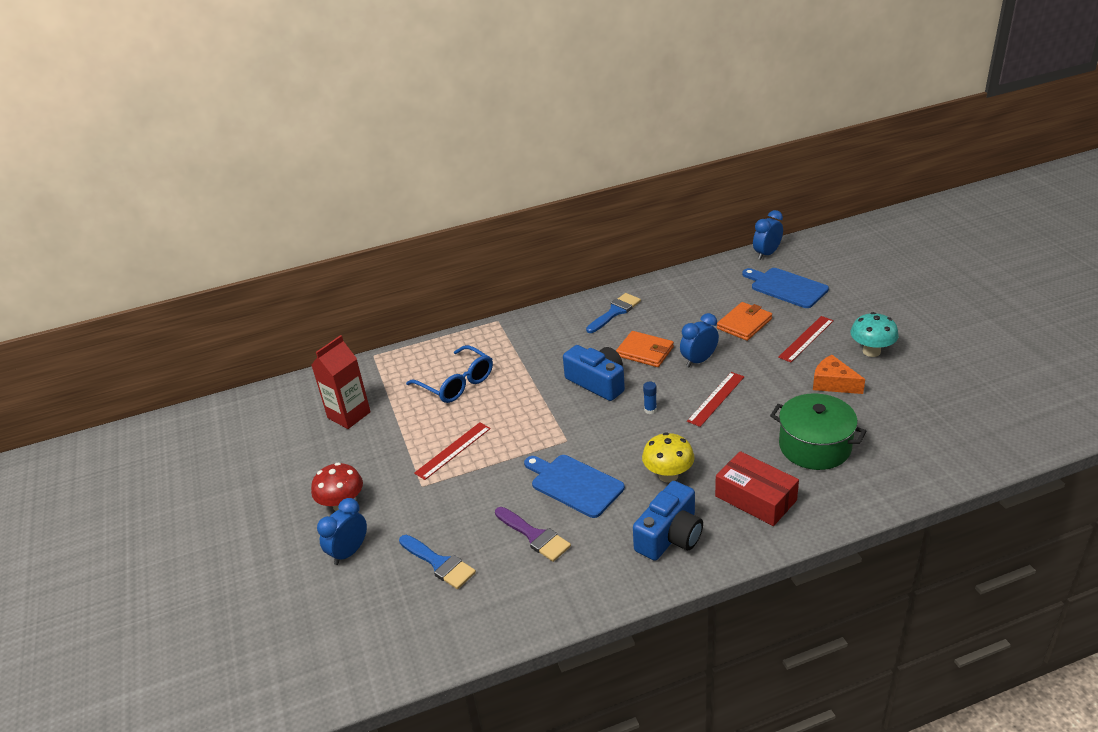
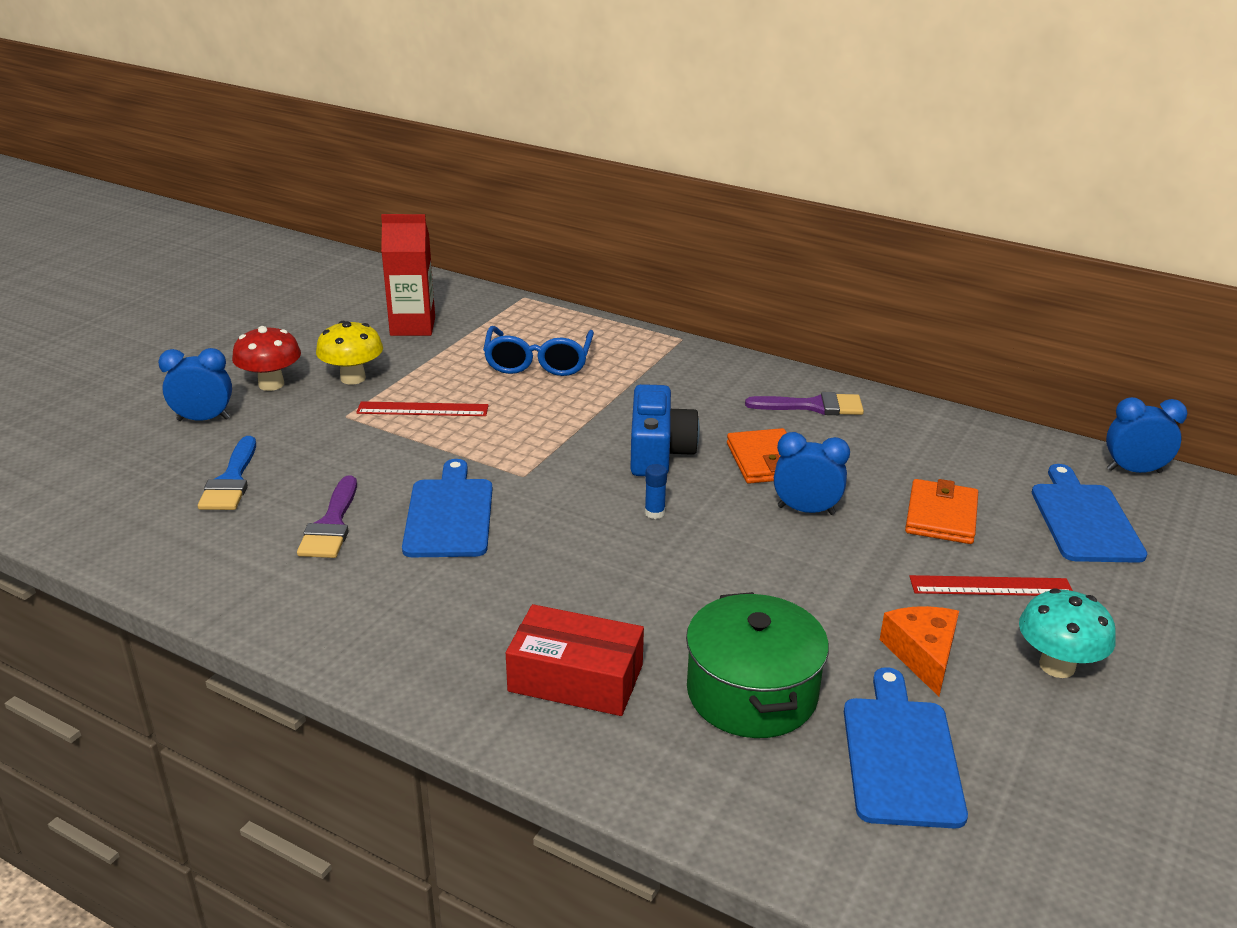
camera: 45 degrees right, 5 degrees down
(615, 312) = (813, 406): blue brush -> purple brush
(668, 475) = (542, 580): yellow mushroom -> yellow mushroom (353, 378)
(670, 536) = (426, 630): blue camera -> none
(716, 399) = (744, 557): red ruler -> none
(744, 324) = (941, 516): orange wallet -> orange wallet turned 75 degrees counterclockwise
(755, 498) = (576, 678): red box -> red box turned 75 degrees counterclockwise
(889, 424) = (900, 755): none -> blue cutting board

